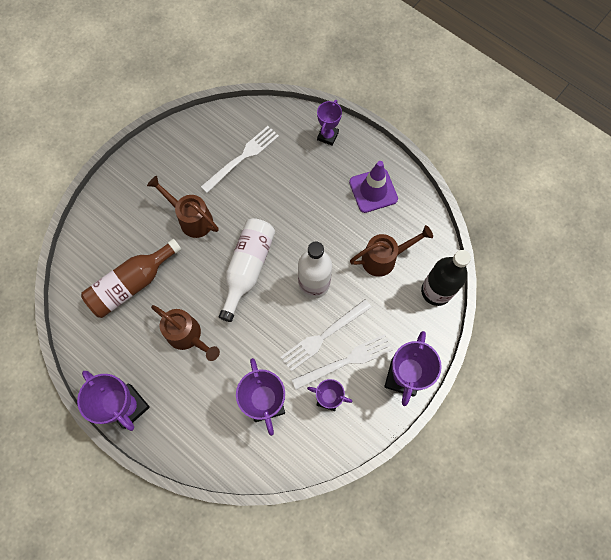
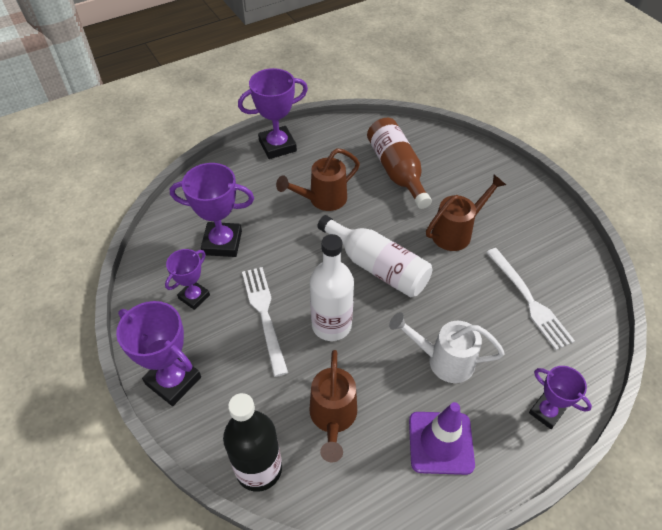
camera: 110 degrees right, 20 degrees down
(314, 201) = (444, 360): none -> white watering can
(346, 361) = (224, 328): white fork -> none

